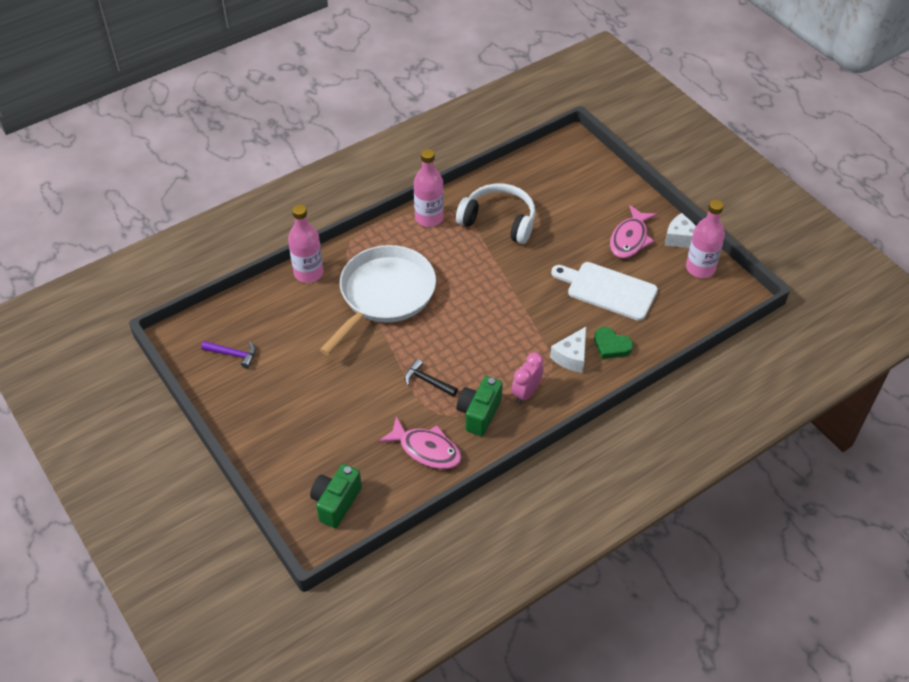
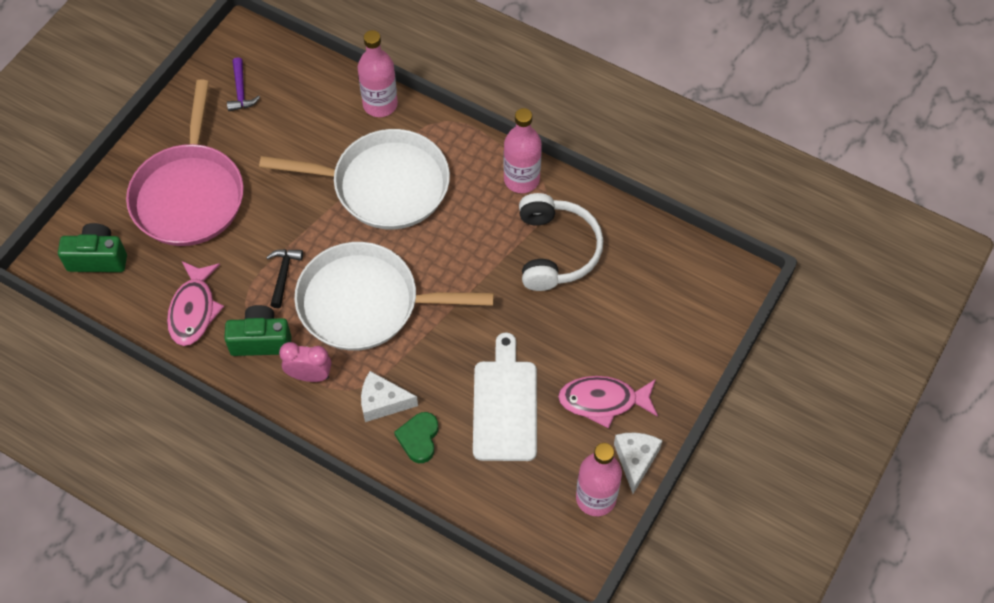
camera: 65 degrees right, 10 degrees up
(313, 420) = (189, 195): none -> pink pan
(482, 340) = (365, 303): none -> white pan

